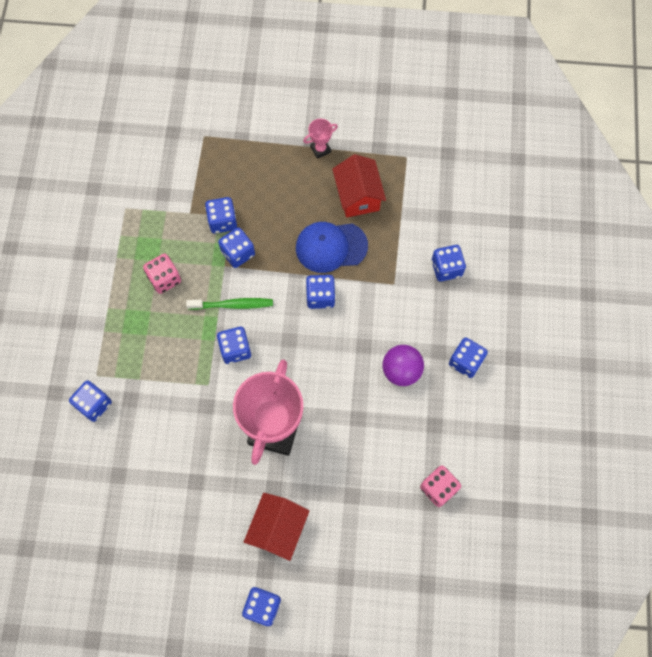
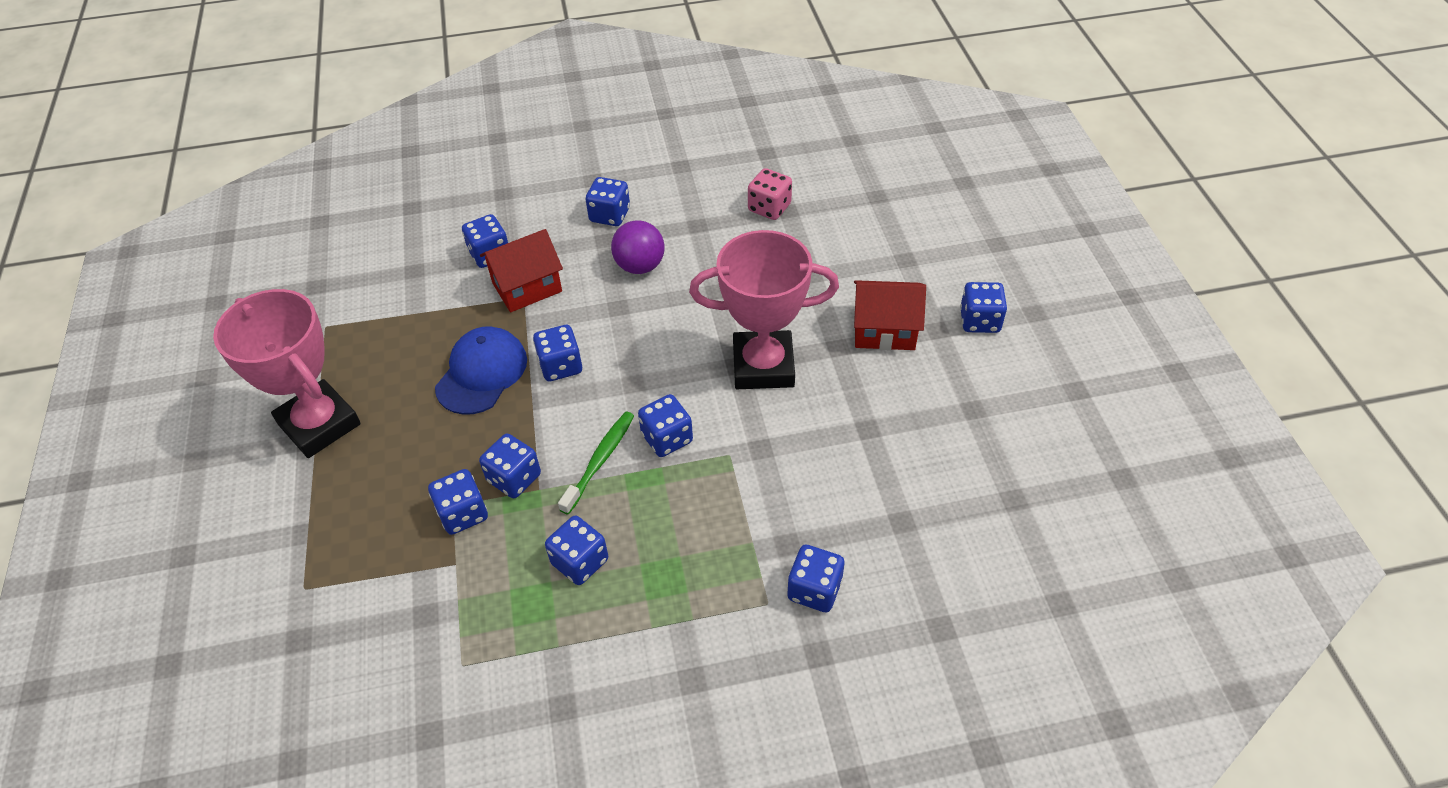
camera: 105 degrees left, 20 degrees down
(164, 279) = (580, 562): pink dice -> blue dice
(232, 305) = (600, 461): green toothbrush -> green toothbrush turned 45 degrees clockwise
(320, 149) = (319, 424): pink trophy -> pink trophy, size x2.43
(331, 247) = (482, 373): blue cap -> blue cap turned 135 degrees counterclockwise
(358, 196) = (395, 363): red house -> red house (527, 287)

